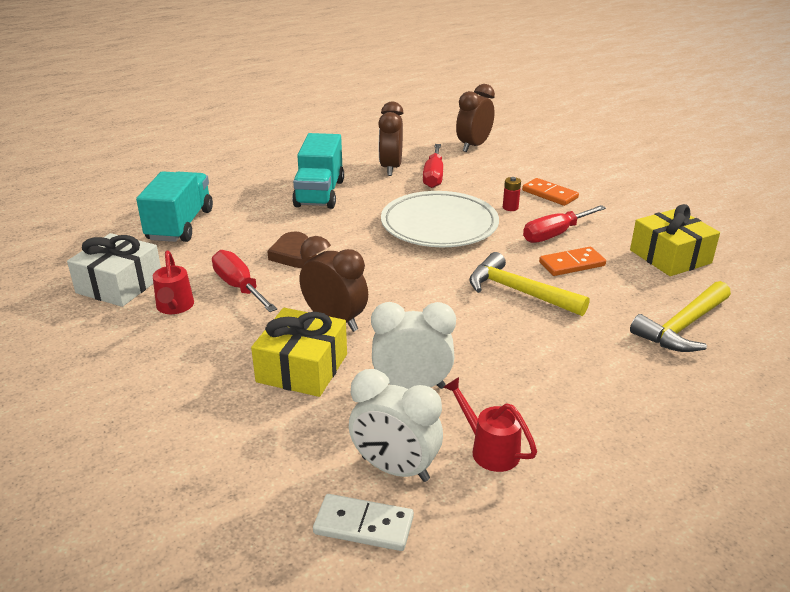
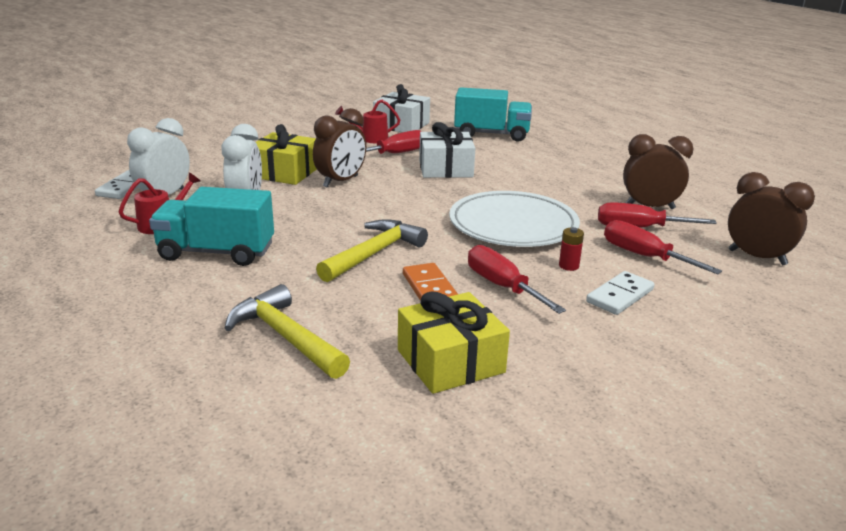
camera: 90 degrees right, 5 degrees down
(294, 254) = (445, 168): brown heart -> white gift
(319, 193) = (568, 176): turquoise truck -> turquoise truck (216, 252)
(484, 180) = (644, 256): none -> red screwdriver
(549, 194) = (620, 296): orange domino -> white domino

